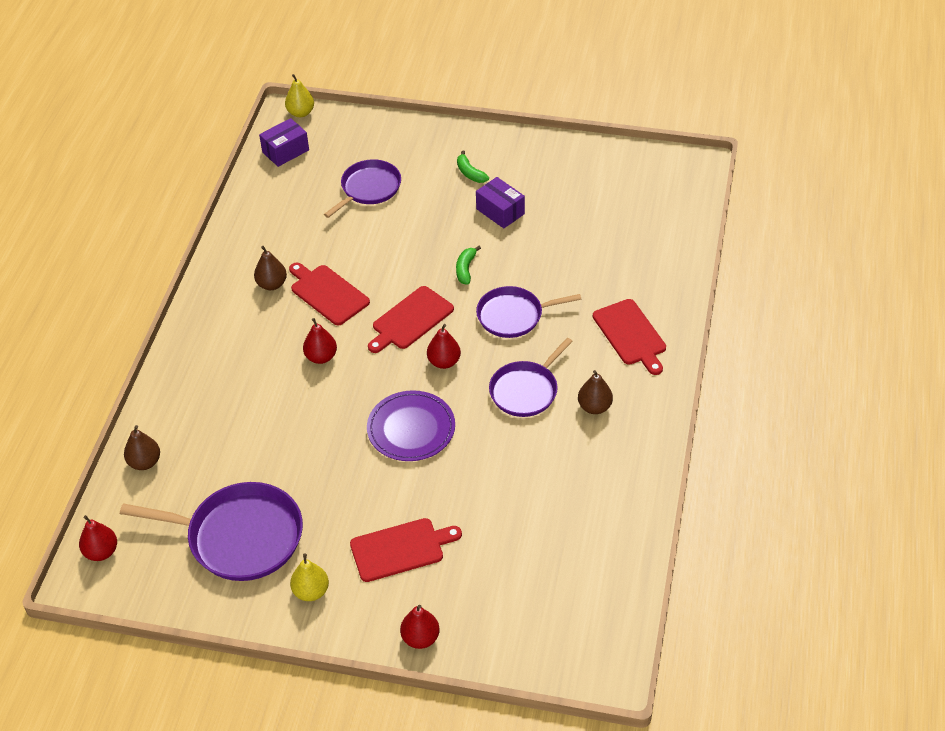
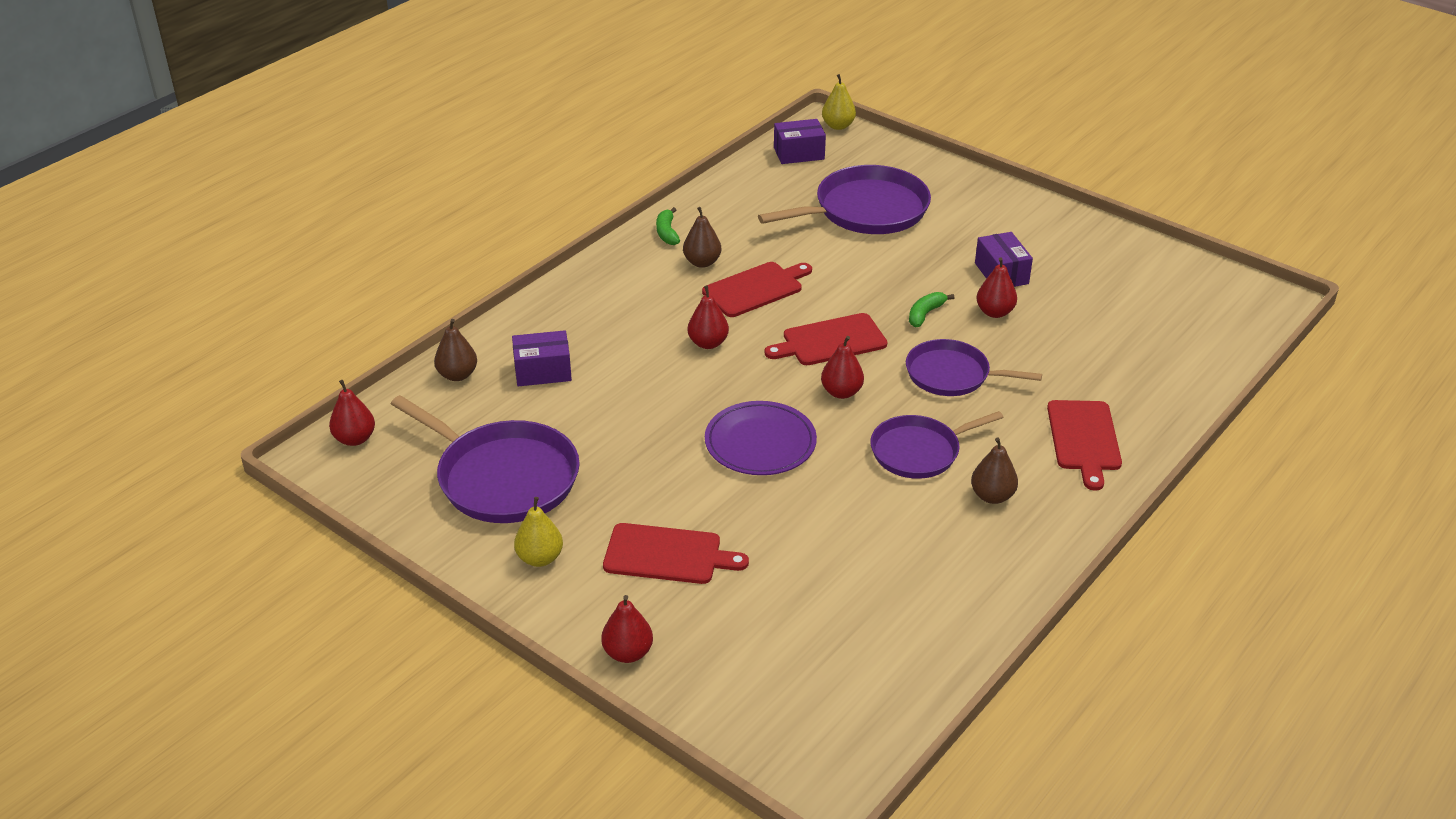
camera: 25 degrees right, 10 degrees down
(210, 432) = (543, 371): none -> purple box
(327, 293) = (755, 289): red cutting board -> red cutting board turned 75 degrees clockwise
(369, 188) = (865, 210): purple pan -> purple pan, size x1.56
(470, 173) = (989, 229): green banana -> green banana (667, 233)
(514, 248) = (994, 312): none -> red pear

